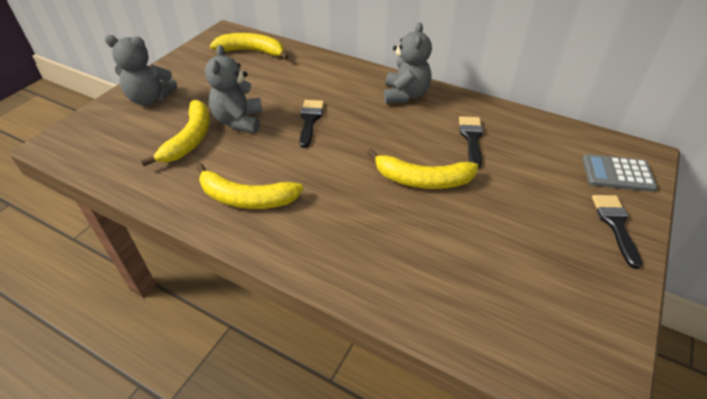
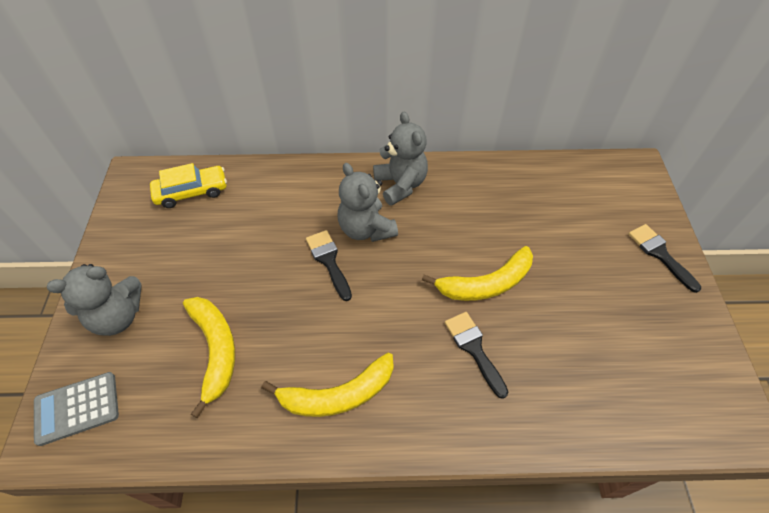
camera: 30 degrees left, 10 degrees up
(239, 121) = (253, 298): grey teddy bear -> grey teddy bear (366, 229)
(252, 51) = (192, 192): yellow banana -> yellow car
(471, 138) = (495, 212): black brush -> black brush (474, 349)
(617, 174) = (631, 198): grey calculator -> grey calculator (77, 408)

